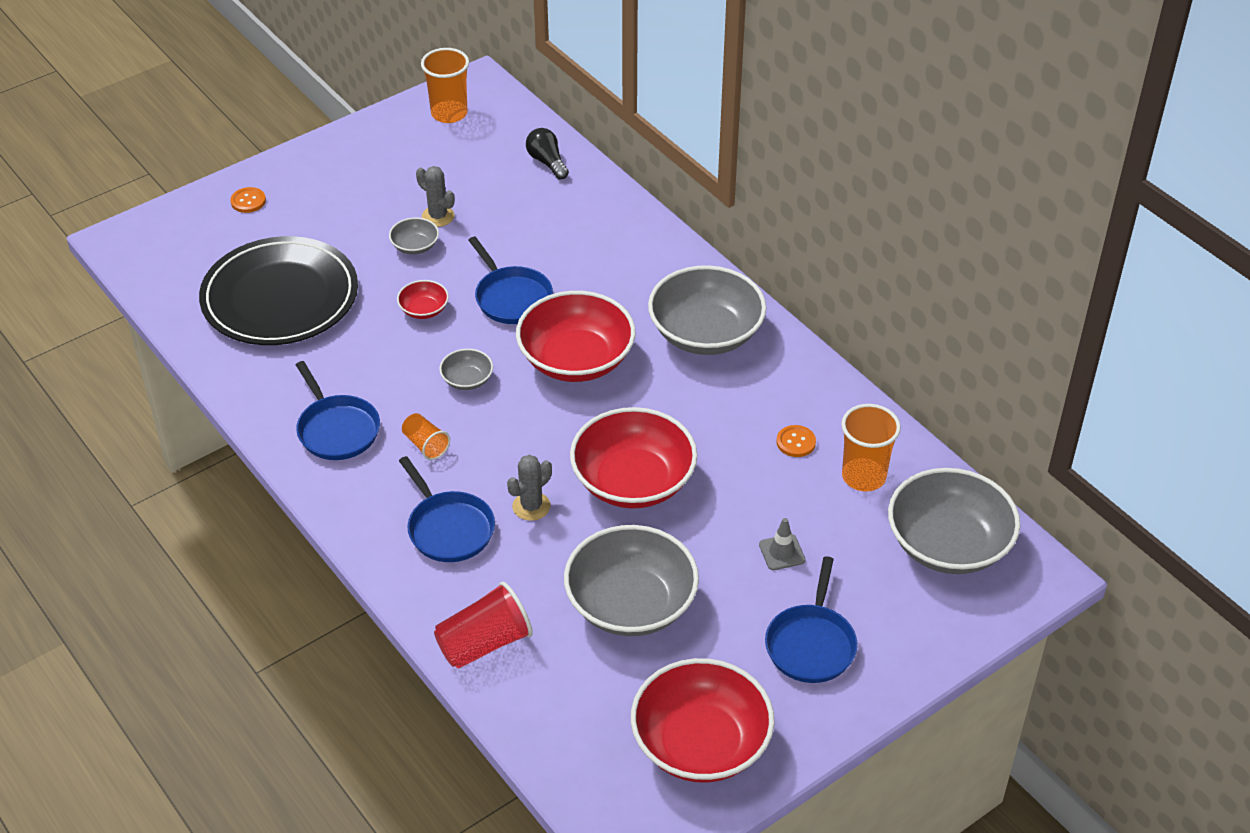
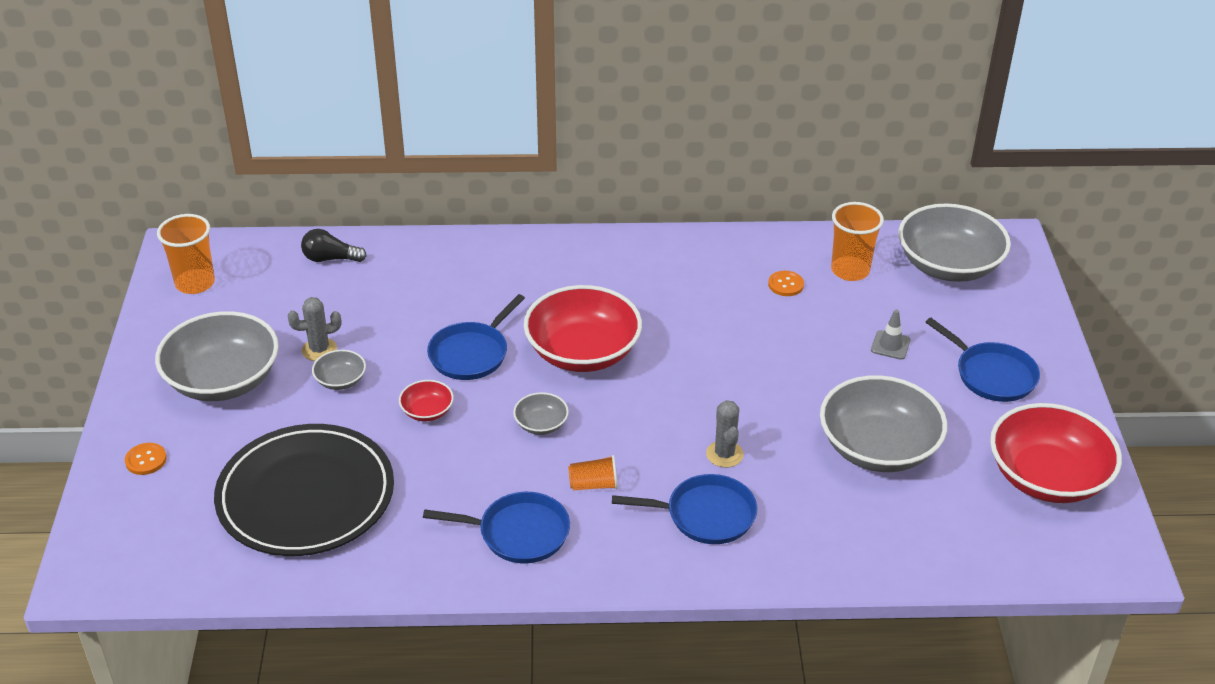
camera: 55 degrees left, 5 degrees down
(484, 643) = (853, 552): red cup -> none
(512, 298) = (471, 354): blue pan -> blue pan turned 120 degrees clockwise
(633, 481) = (749, 385): red bowl -> none
(705, 333) = (626, 272): grey bowl -> grey bowl (223, 380)

